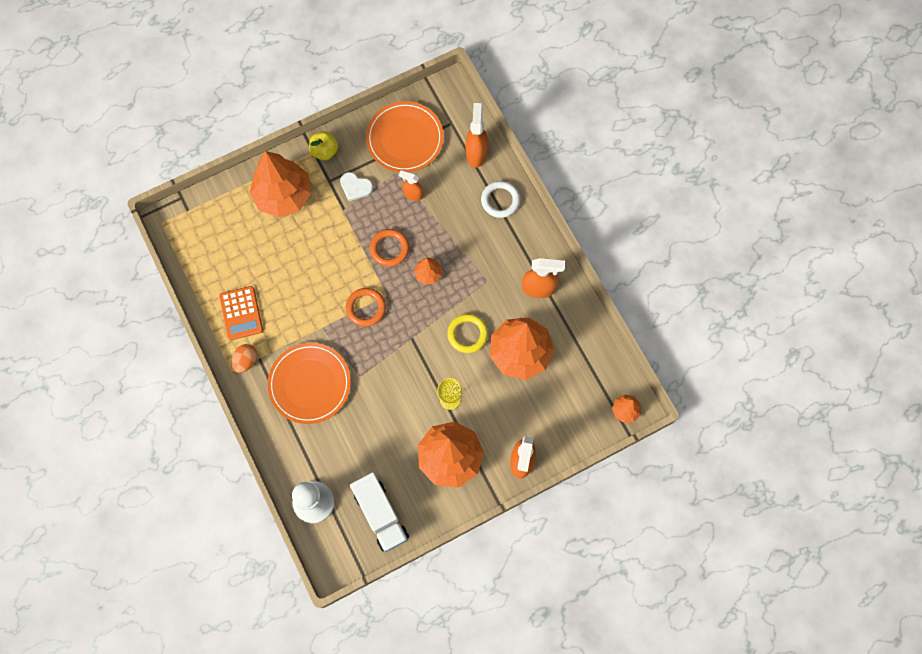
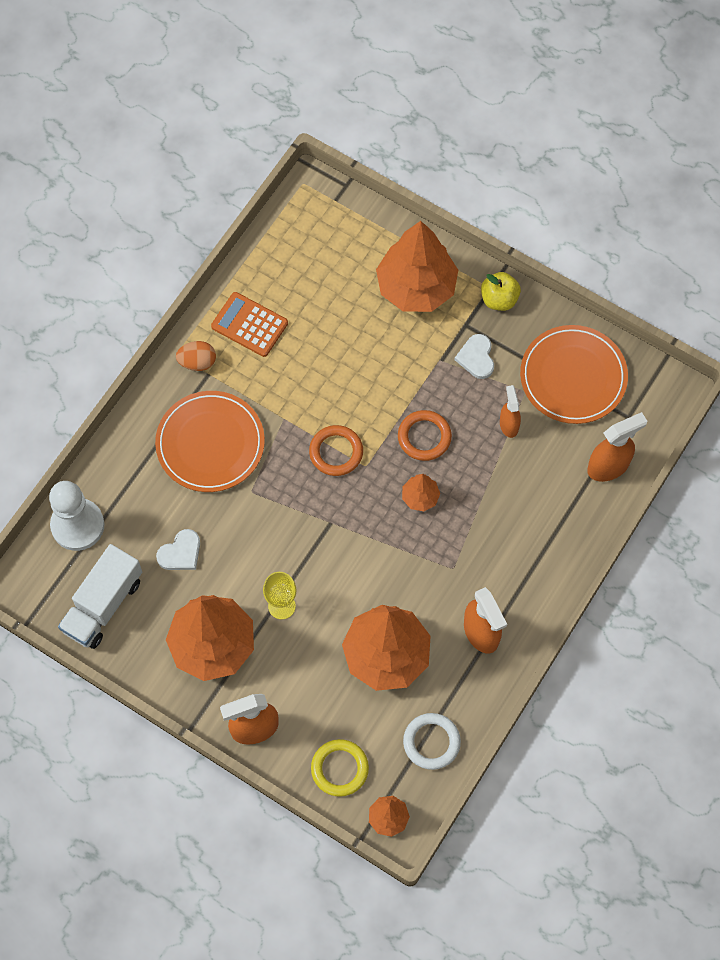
camera: 60 degrees right, 5 degrees down
(241, 313) = (249, 325): orange calculator -> orange calculator turned 75 degrees clockwise
(375, 444) = (180, 553): none -> white heart
(467, 334) = (373, 582): yellow ring -> yellow ring (339, 768)
(500, 200) = (565, 527): white ring -> white ring (431, 742)

